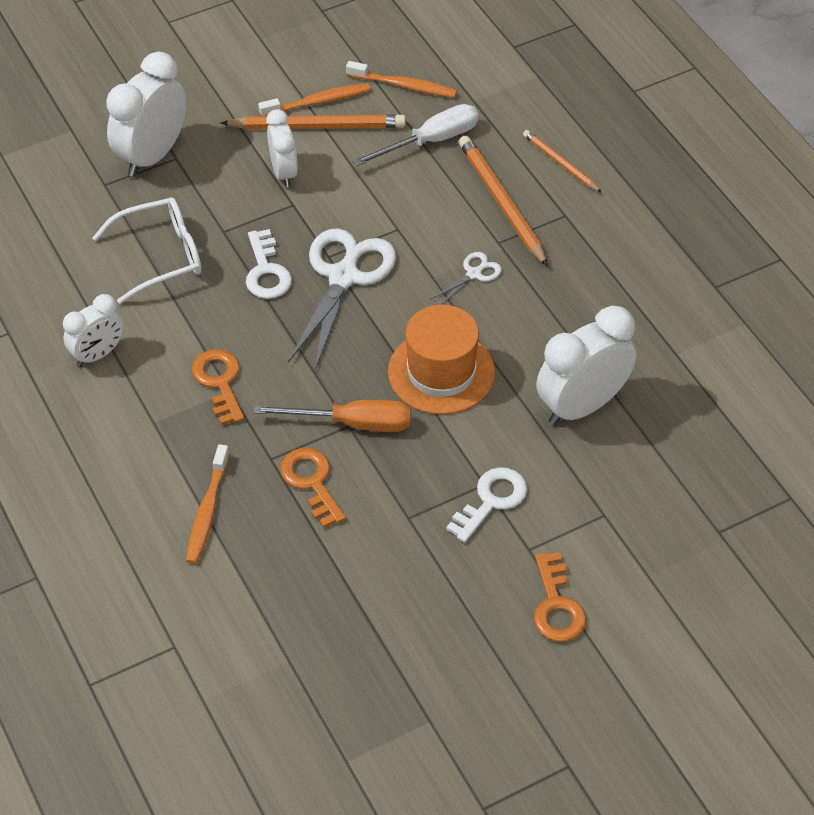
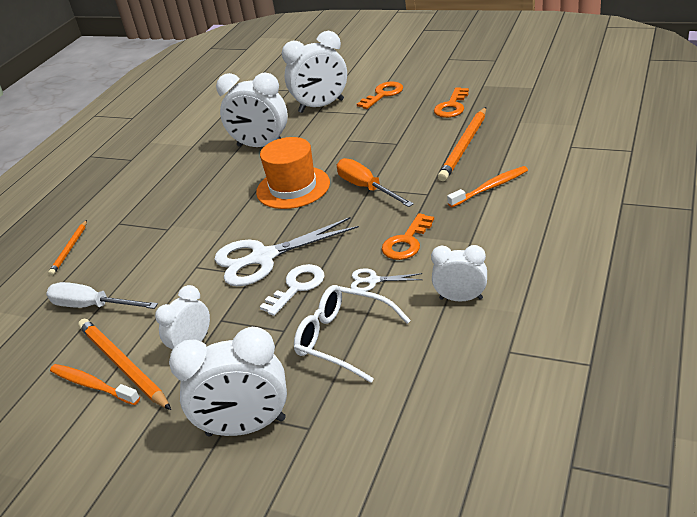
camera: 125 degrees left, 15 degrees down
(311, 482) = (421, 175): orange key -> orange key (452, 106)
(404, 85) = (36, 356): orange toothbrush -> none
(474, 274) = (204, 221): white scissors -> white scissors (373, 280)
(491, 501) = (353, 133): white key -> none
(501, 202) = (130, 247): orange pencil -> orange pencil (464, 146)
(614, 526) = (321, 106): none -> white clock

